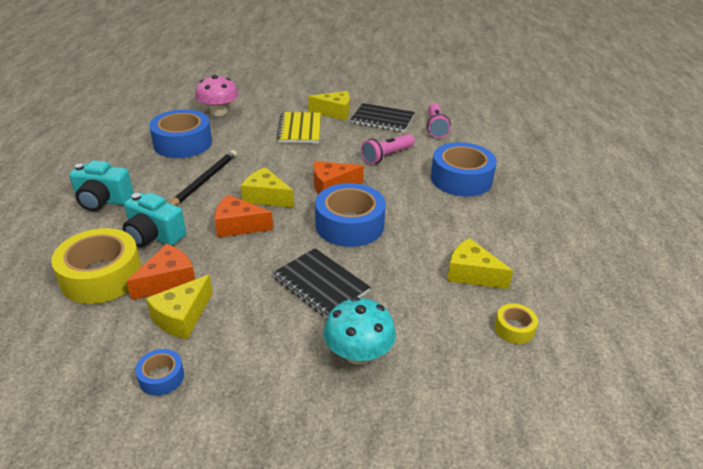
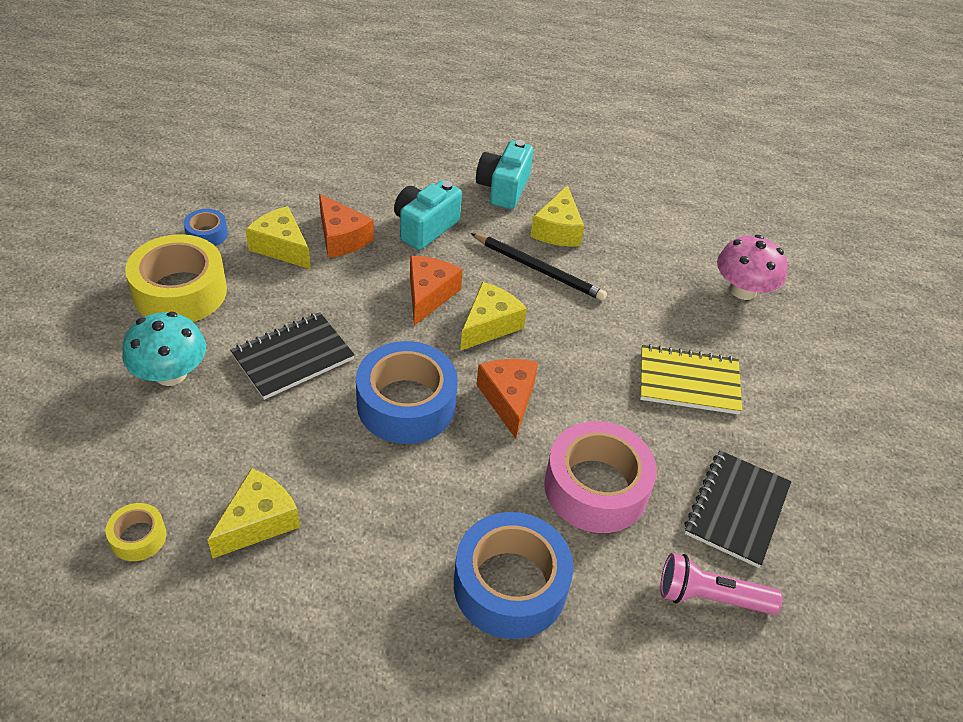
camera: 95 degrees right, 10 degrees up
(102, 276) = (363, 194): yellow tape -> yellow tape (180, 292)
(183, 143) = (640, 251): blue tape -> none
(334, 112) = (759, 439): yellow cheese -> yellow cheese (557, 230)
(387, 156) = (596, 488): pink flashlight -> pink tape

